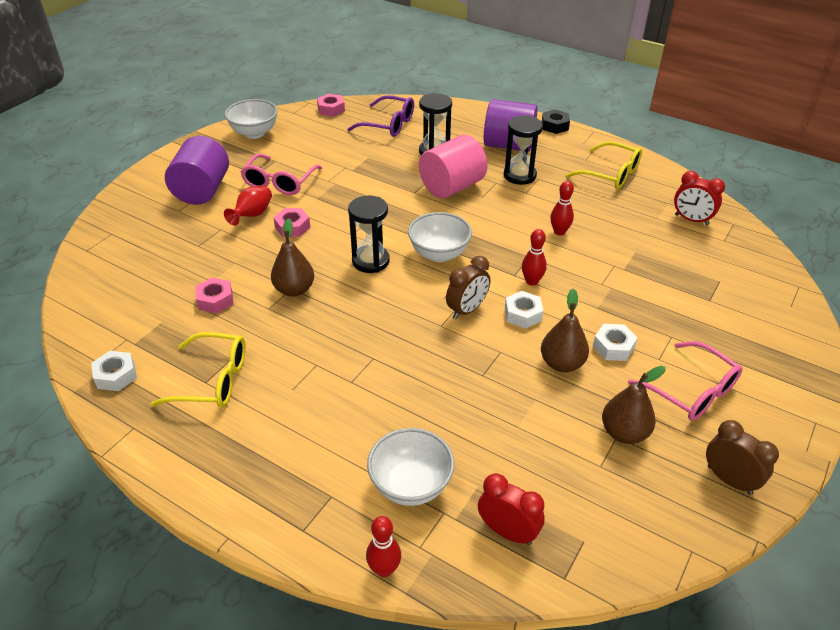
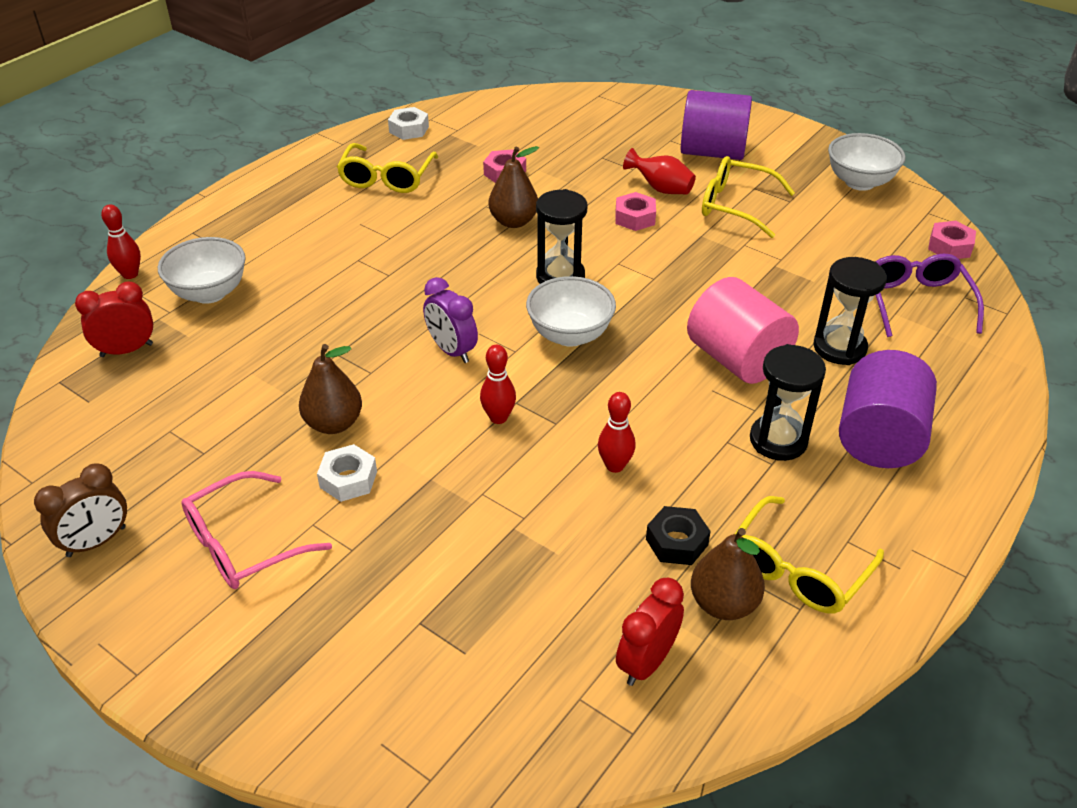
camera: 95 degrees right, 0 degrees up
(280, 182) = (736, 206): pink glasses -> yellow glasses
(388, 124) = (917, 302): purple glasses -> purple glasses turned 150 degrees clockwise
(467, 310) = (452, 351): brown clock -> purple clock
(507, 531) = (126, 350): red clock -> red clock turned 150 degrees counterclockwise
(523, 314) = (433, 400): white nut -> none
(554, 126) = (969, 515): black nut -> black nut (677, 542)
(624, 433) = (205, 460): brown pear -> brown pear (723, 604)

